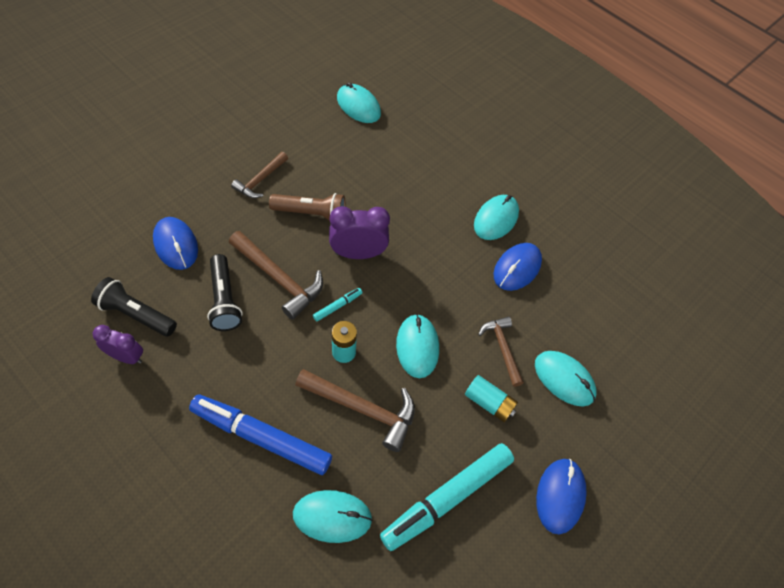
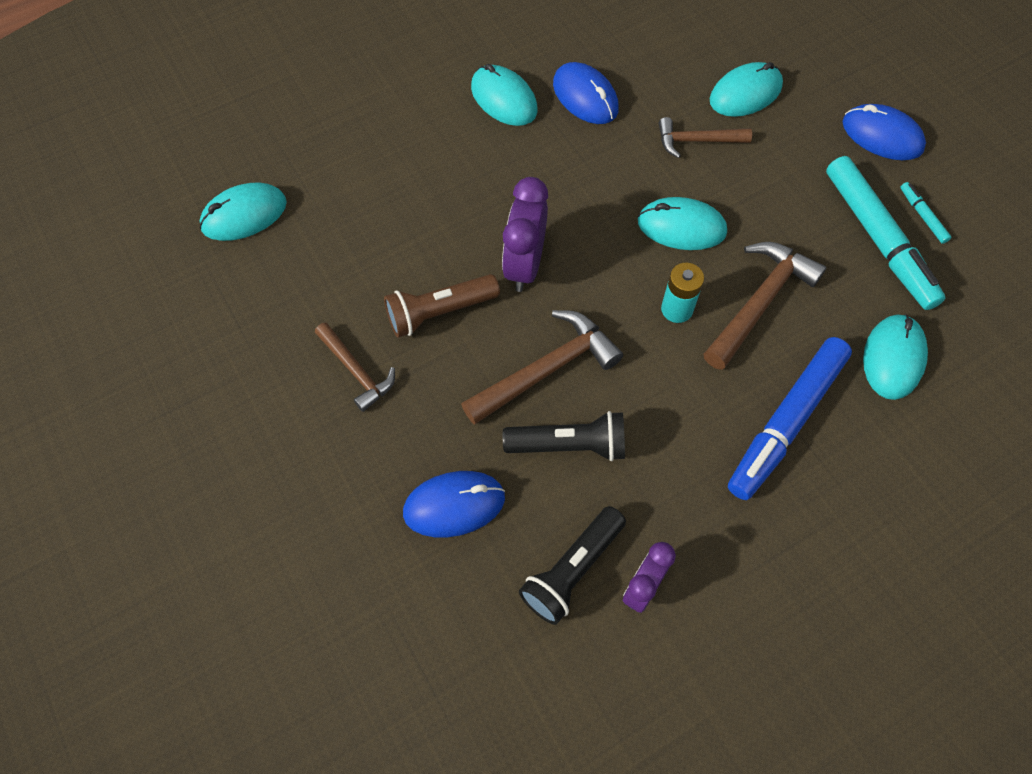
camera: 70 degrees left, 5 degrees up
(311, 213) = (439, 312): brown flashlight -> brown flashlight turned 135 degrees counterclockwise
(337, 306) = (605, 304): turquoise marker -> turquoise marker (922, 216)
(489, 403) = (766, 172): turquoise battery -> none

